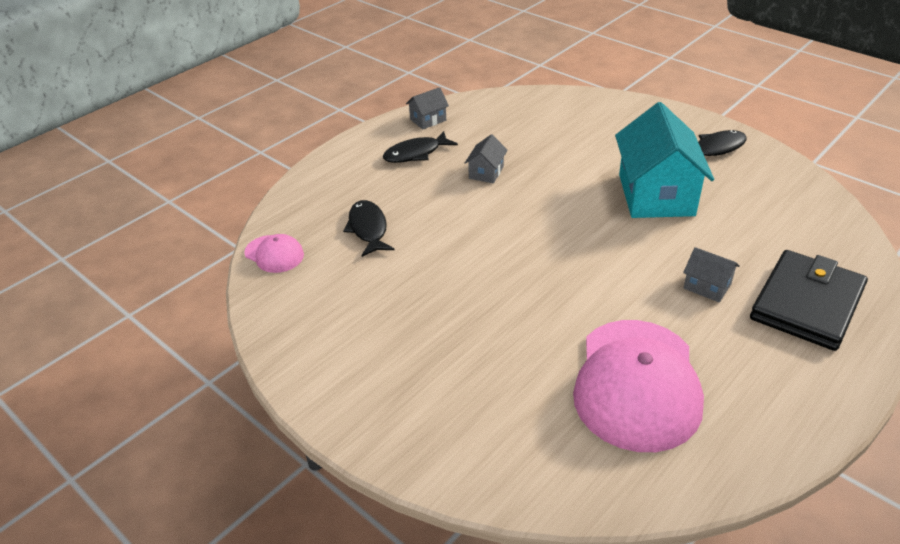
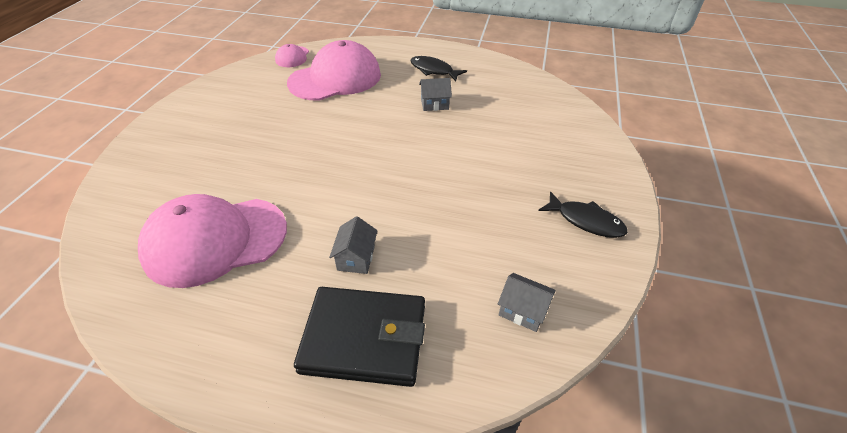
camera: 60 degrees right, 5 degrees up
(368, 229) = (335, 78): black fish -> pink cap
(428, 120) = (480, 63): grey house -> grey house (522, 310)
(656, 195) = (473, 197): turquoise house -> none

